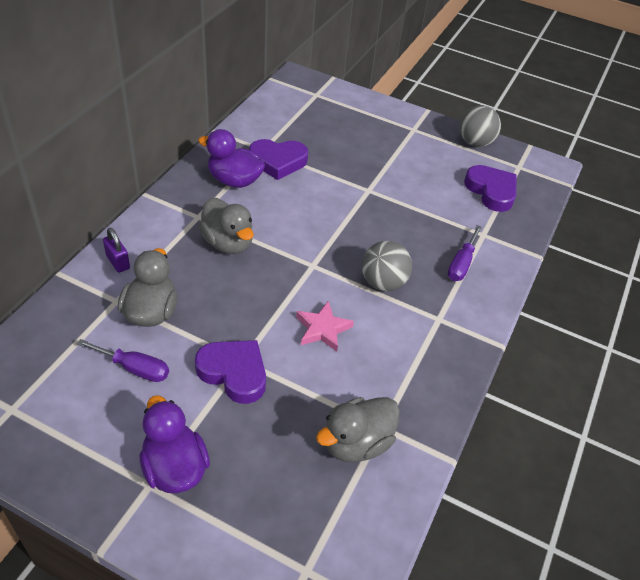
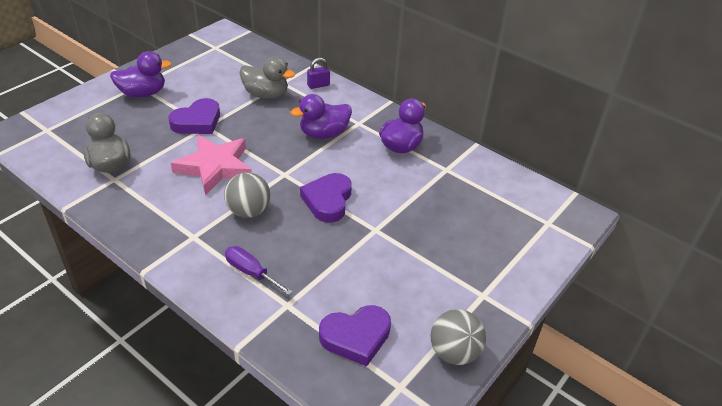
camera: 105 degrees right, 5 degrees down
(134, 368) = (222, 85): purple screwdriver -> none
(228, 243) = (324, 134): grey duck -> purple duck
(278, 162) = (426, 175): purple heart -> purple heart (328, 201)
(322, 329) = (215, 167): pink star -> pink star, size x1.72

